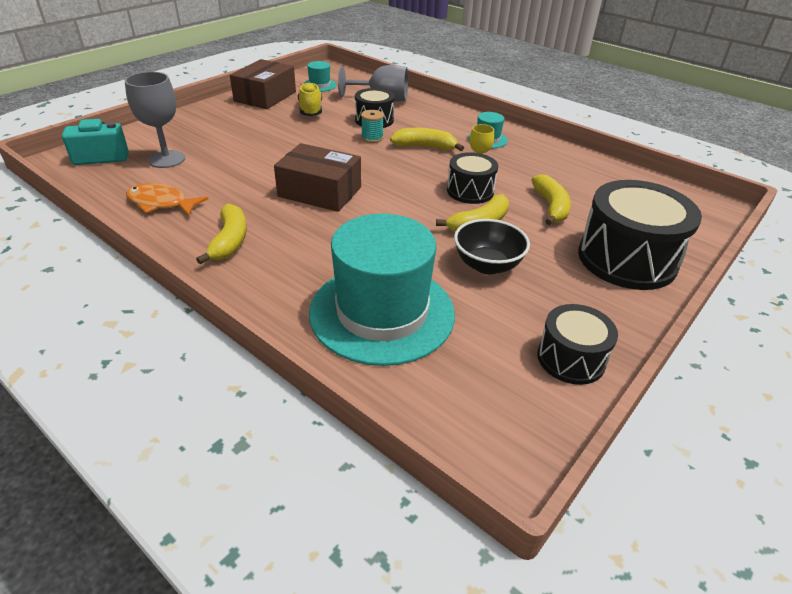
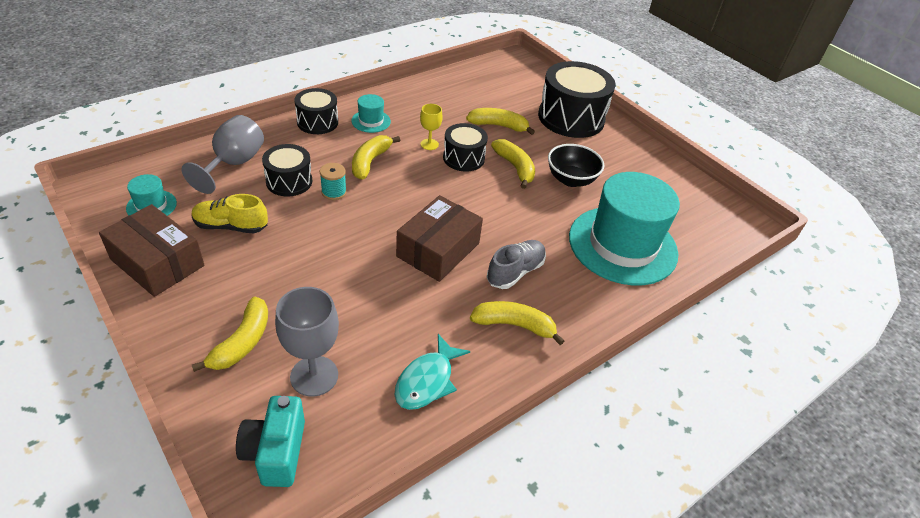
camera: 80 degrees left, 5 degrees up
(161, 203) = (427, 380): orange fish -> turquoise fish
(197, 132) = (242, 342): none -> yellow banana
(304, 236) = (515, 272): none -> grey shoe
(571, 359) = (667, 175): black drum -> black drum (317, 122)

